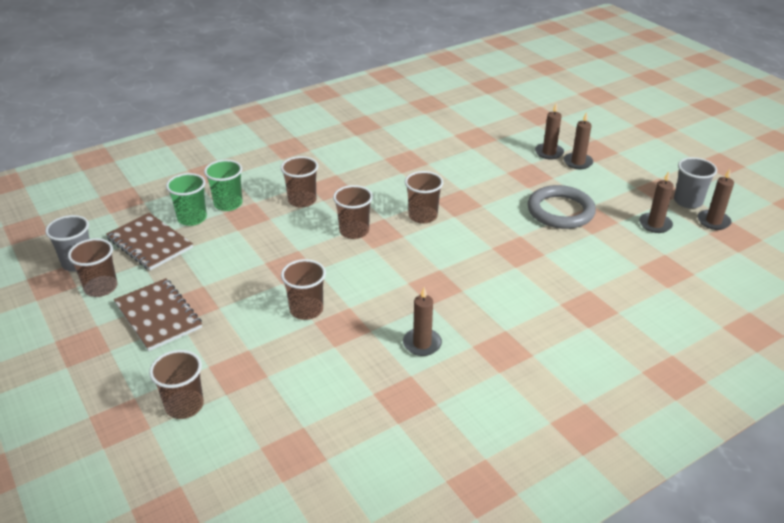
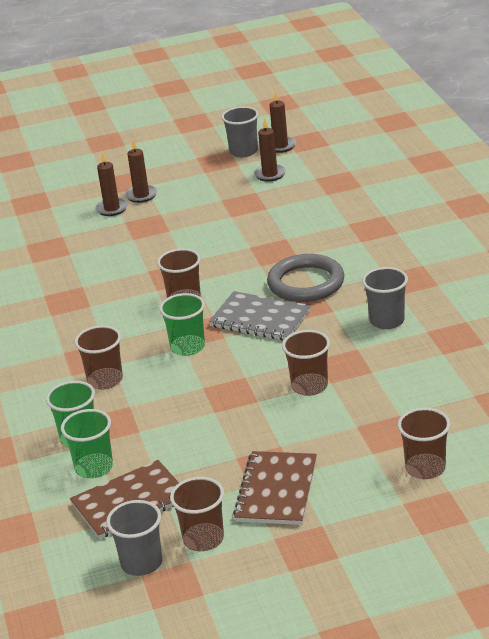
camera: 70 degrees left, 5 degrees down
(158, 316) = (277, 490): brown notebook -> brown notebook turned 60 degrees counterclockwise
(354, 231) = (187, 347): brown cup -> green cup
(405, 263) = (260, 319): none -> grey notebook
(422, 344) = (387, 321): brown candle -> grey cup
(560, 211) = (221, 219): grey ring -> grey ring (306, 283)

